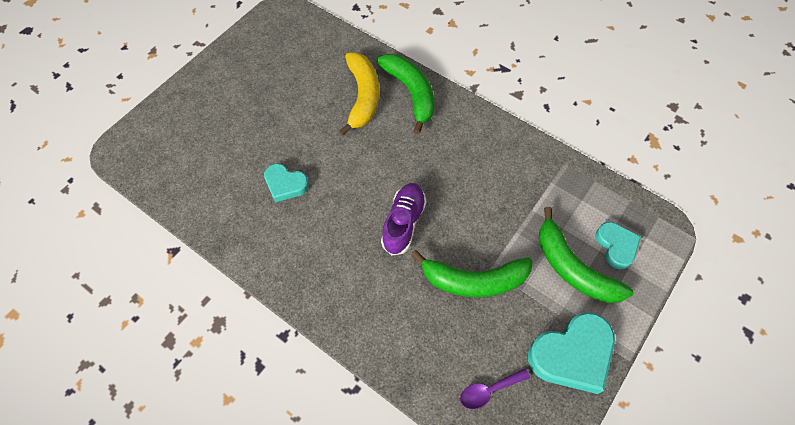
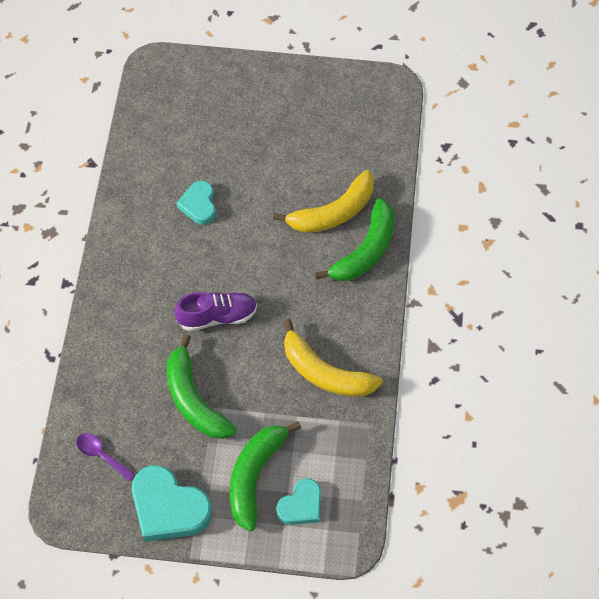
camera: 60 degrees right, 0 degrees up
(502, 171) = (324, 372): none -> yellow banana

